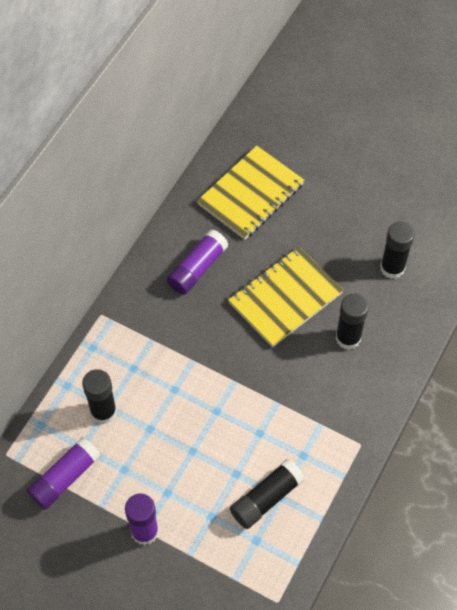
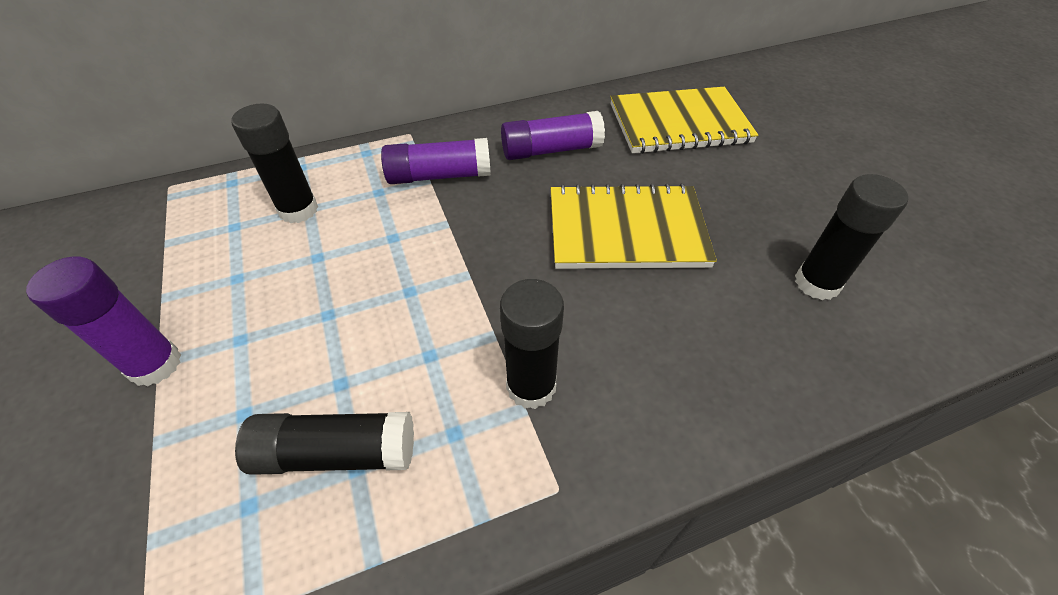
camera: 40 degrees right, 10 degrees down
(65, 478) = (177, 243): purple glue stick -> purple glue stick (439, 176)
(348, 338) = (674, 324): black glue stick -> black glue stick (531, 386)

